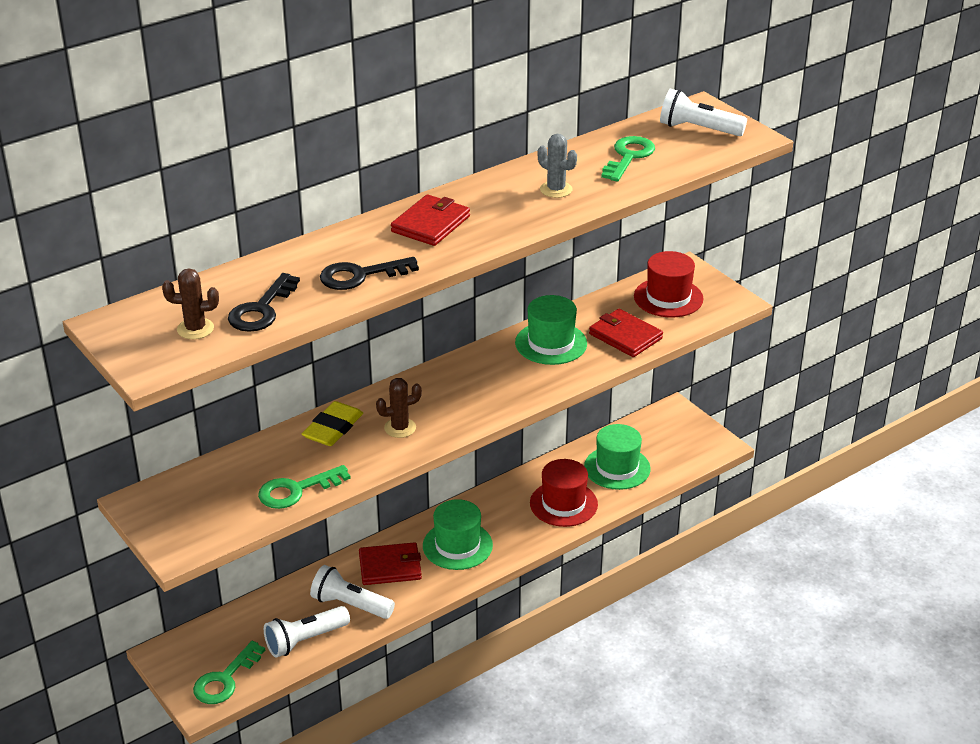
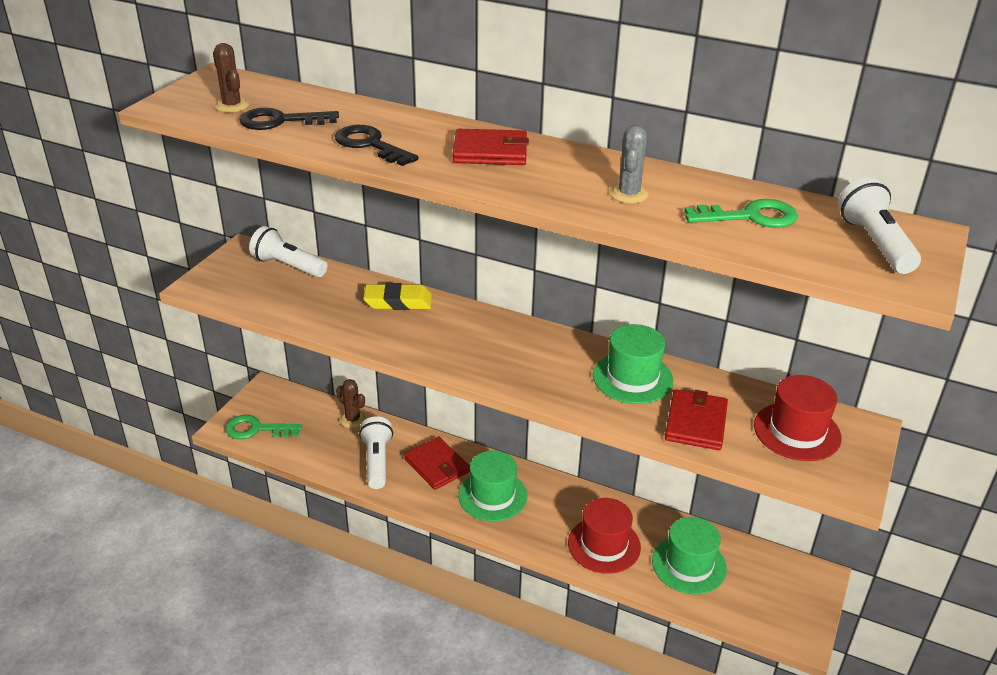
camera: 60 degrees right, 0 degrees up
(296, 490) = (304, 312): green key -> none
(305, 640) = (322, 453): white flashlight -> white flashlight (288, 266)
(400, 428) = (426, 335): brown cactus -> brown cactus (352, 419)

